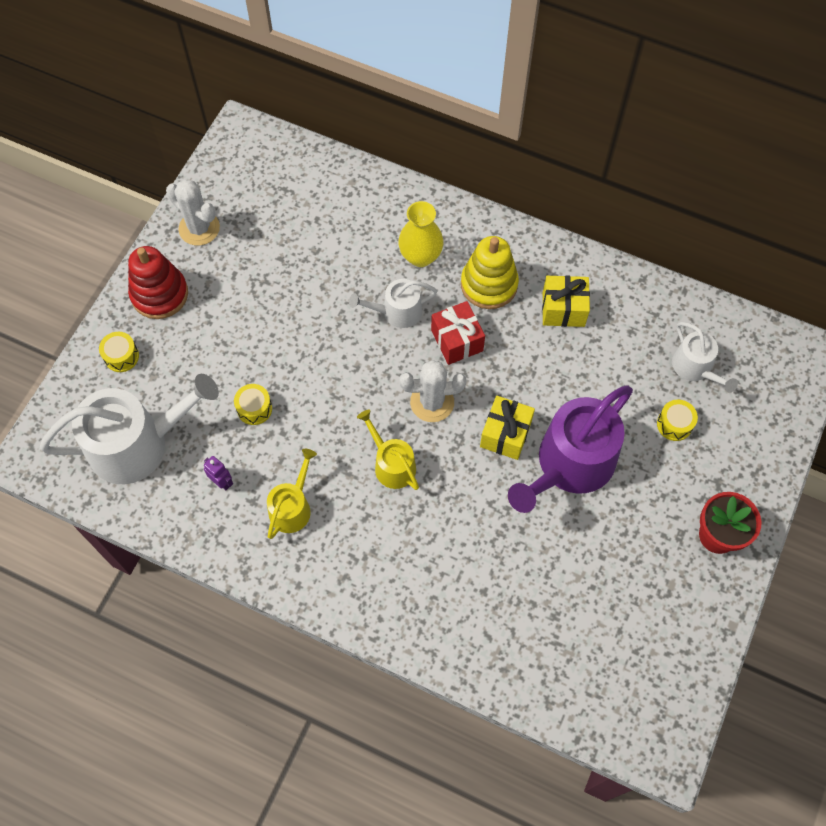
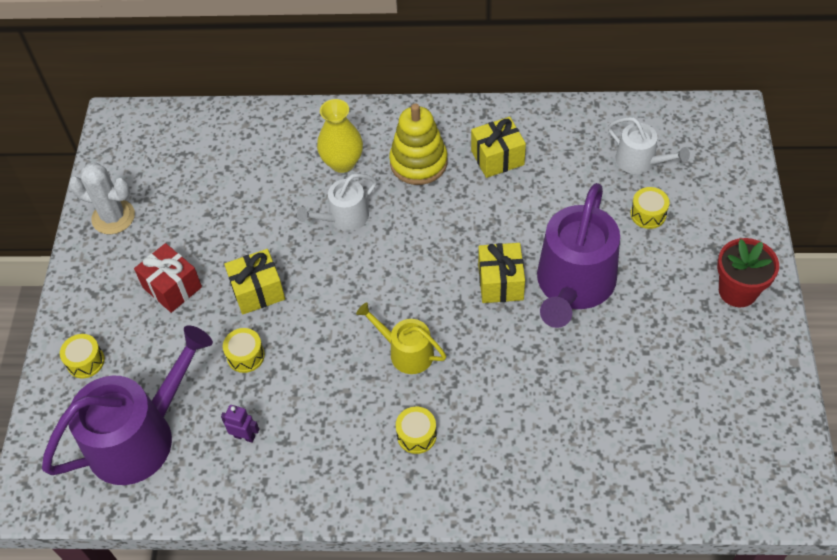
camera: 20 degrees left, 10 degrees down
(137, 444) = (140, 436): white watering can -> purple watering can
(159, 294) = (99, 290): red stacking toy -> none
(291, 352) = (258, 291): none -> yellow gift
(292, 507) = (327, 430): yellow watering can -> none
(364, 545) = (416, 435): none -> yellow drum
(432, 402) = (417, 282): white cactus -> none
(457, 340) = (413, 220): red gift -> red gift (172, 287)

